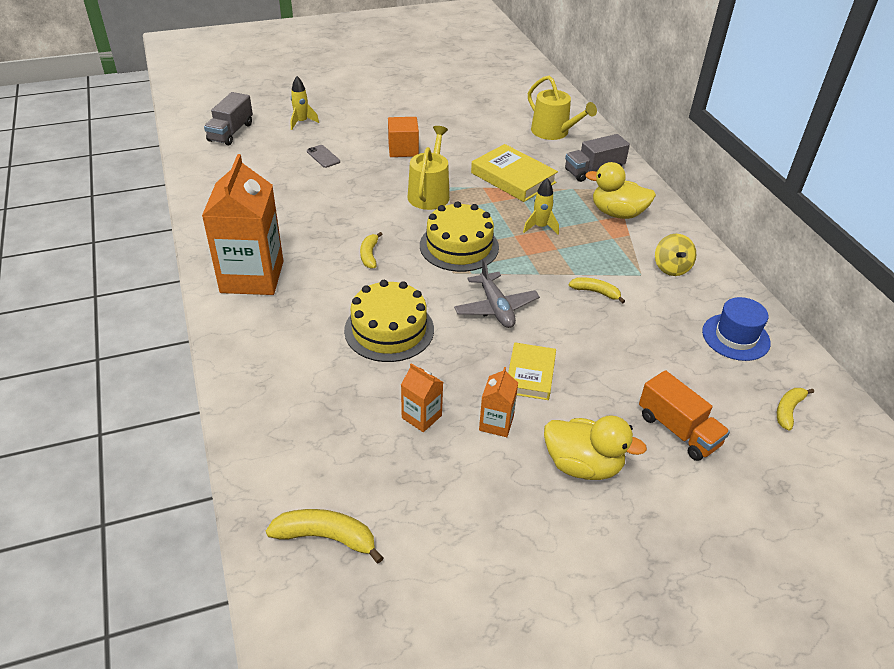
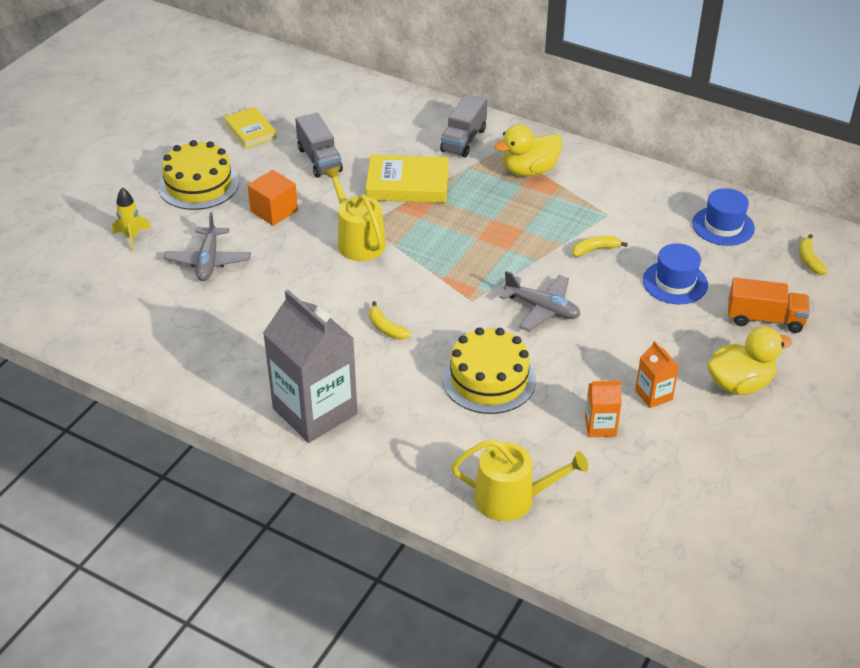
camera: 40 degrees left, 0 degrees up
(231, 132) = (73, 289): grey truck -> grey truck (319, 160)
(252, 277) = (315, 411): orange carton -> grey carton
(323, 156) = (208, 261): grey phone -> grey plane
(326, 537) = (650, 551): yellow banana -> none
(459, 246) = (447, 274): yellow cake -> yellow cake (198, 185)
(530, 374) = (630, 344): yellow book -> yellow book (250, 131)
(540, 227) = (487, 218): yellow rocket -> none
(553, 132) = (384, 119): yellow watering can -> yellow watering can (512, 499)
(631, 353) = (675, 282): none -> blue hat
(671, 268) = (621, 196): yellow spinning top -> none

